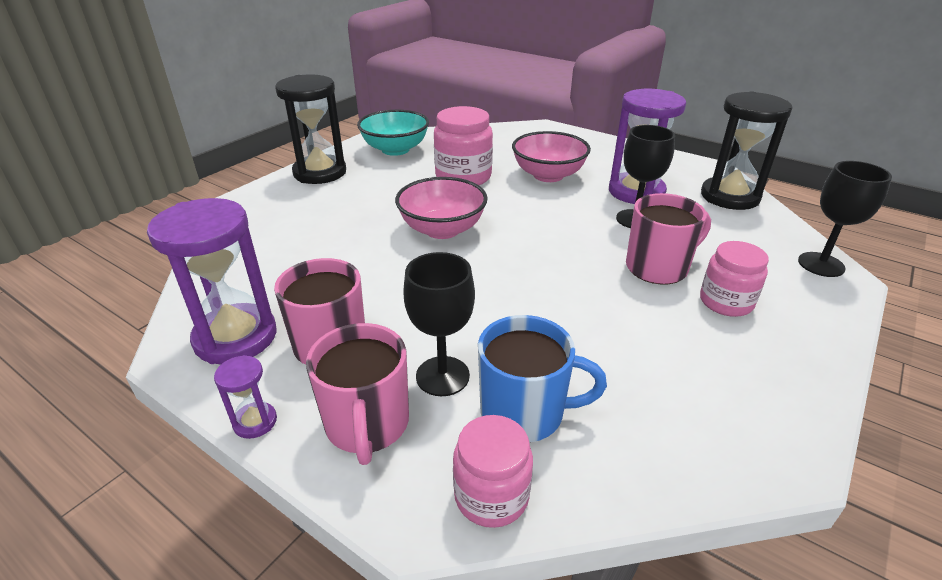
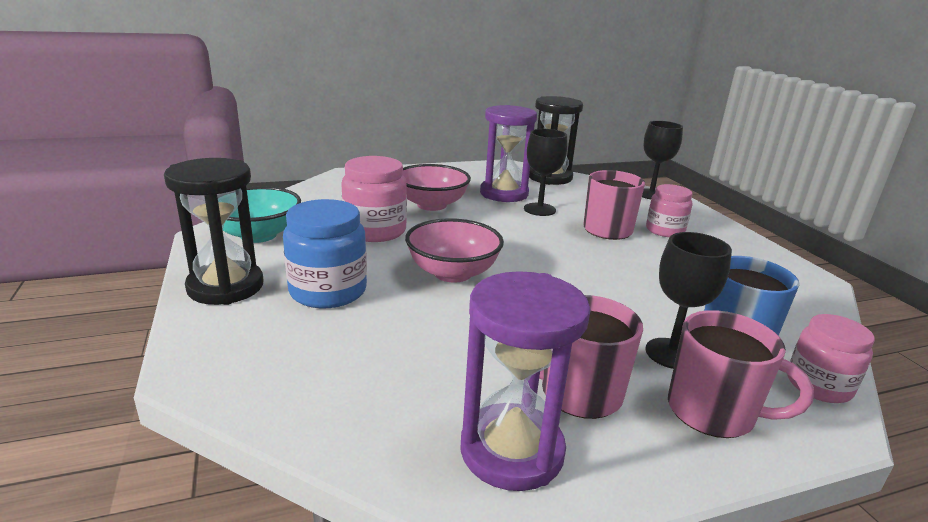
camera: 55 degrees left, 10 degrees down
(255, 422) = (672, 479): purple hourglass -> none
(354, 201) = (328, 291): none -> blue jar

